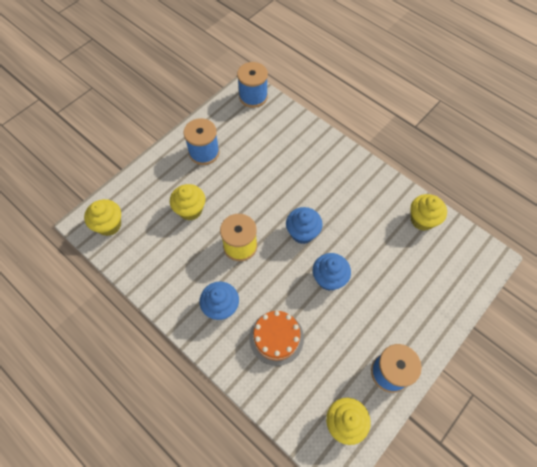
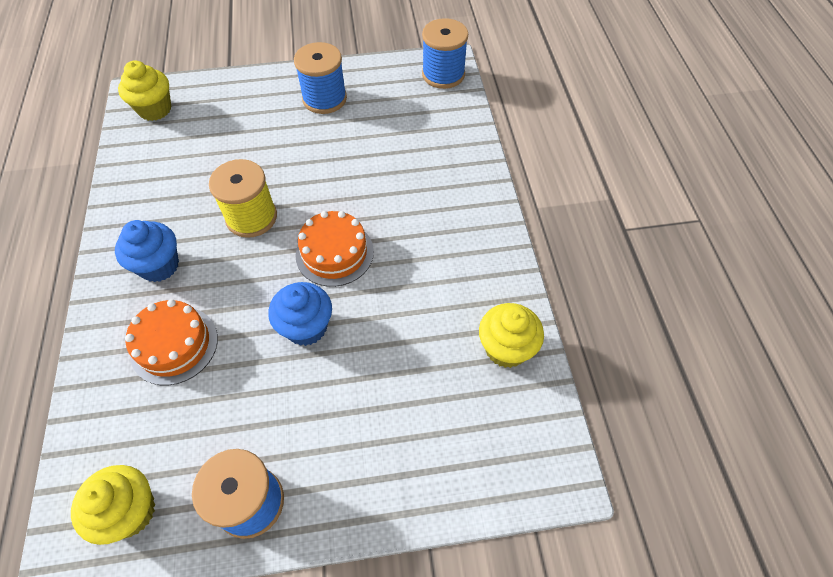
camera: 40 degrees right, 5 degrees down
(190, 210) = (245, 146): yellow cupcake -> none
(302, 233) = (334, 253): blue cupcake -> orange cake

